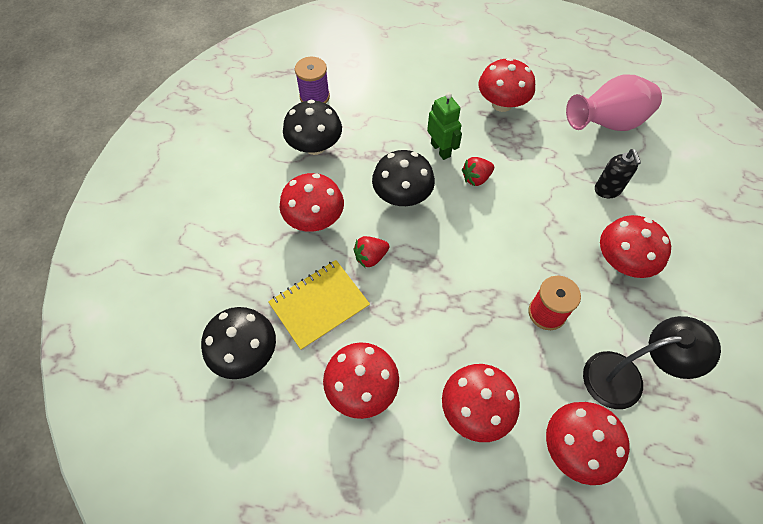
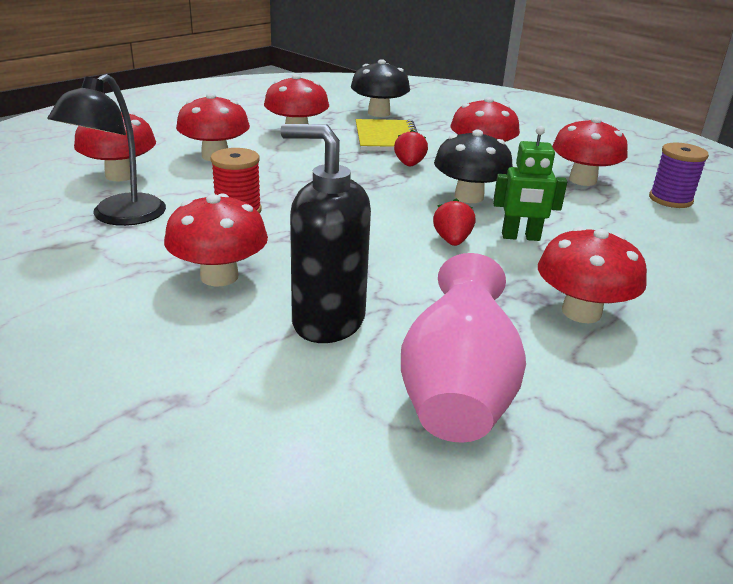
camera: 120 degrees right, 30 degrees down
(315, 146) = (582, 180): black mushroom -> red mushroom
(607, 190) = (327, 321): black soap dispenser -> black soap dispenser, size x1.73

